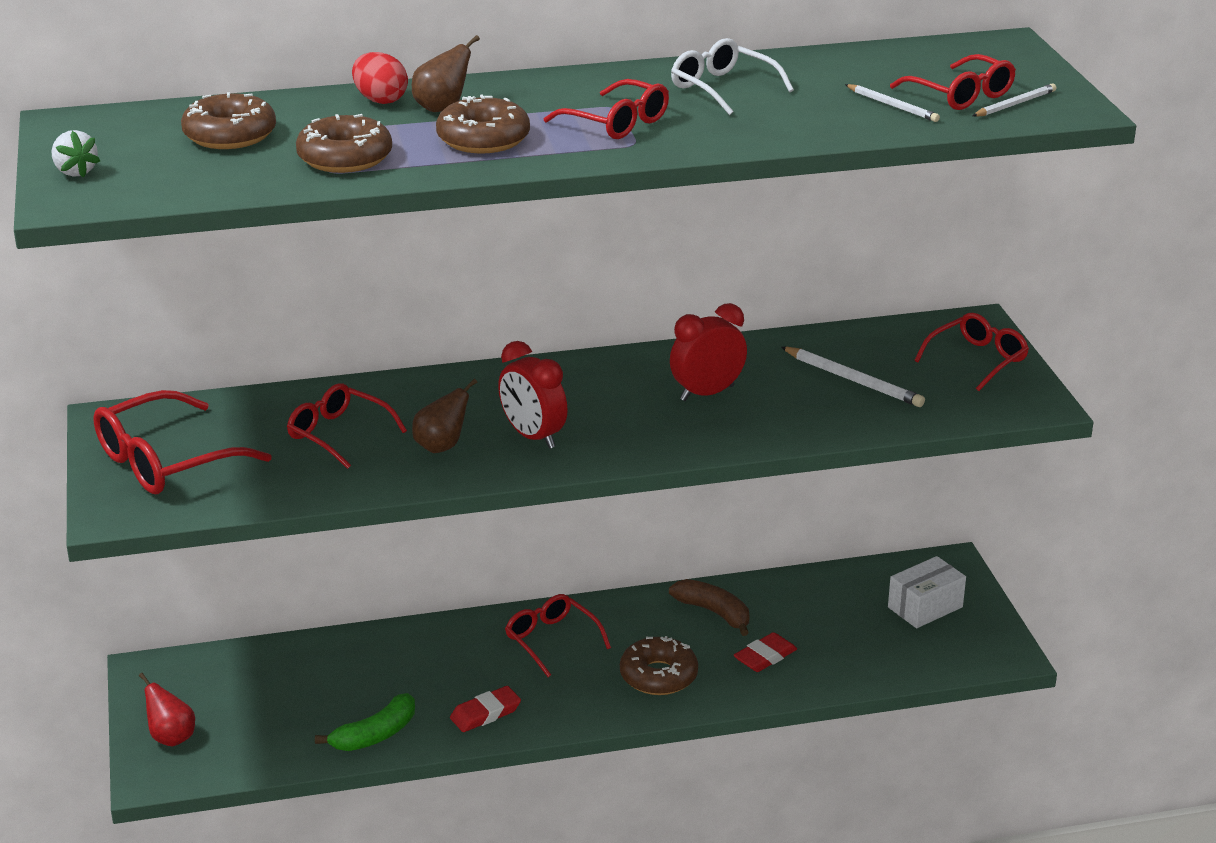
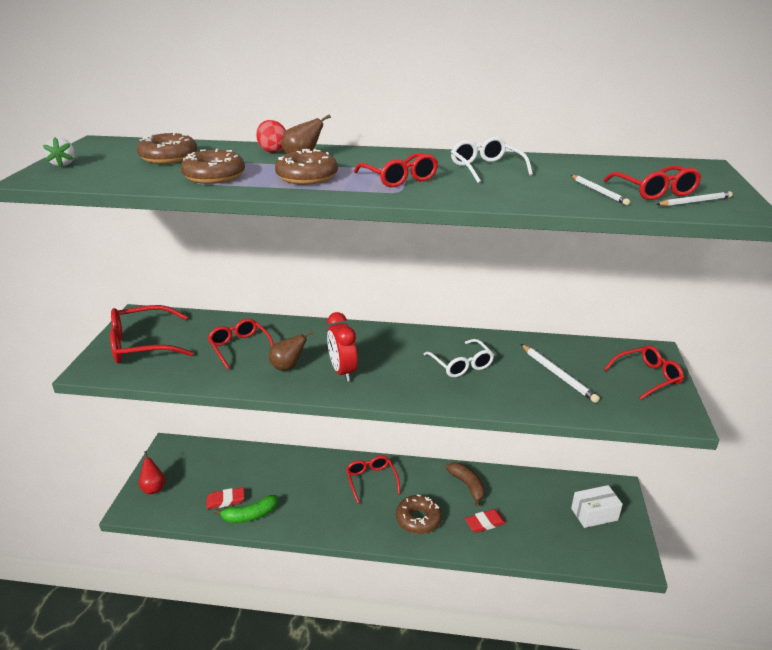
camera: 20 degrees right, 0 degrees up
(485, 713) = (313, 518): red eraser -> red eraser (225, 500)
(707, 393) = (461, 365): red clock -> white glasses

